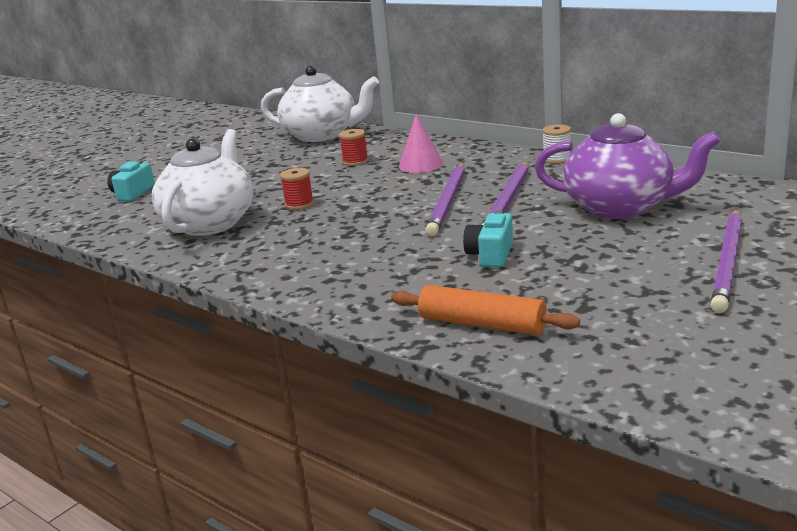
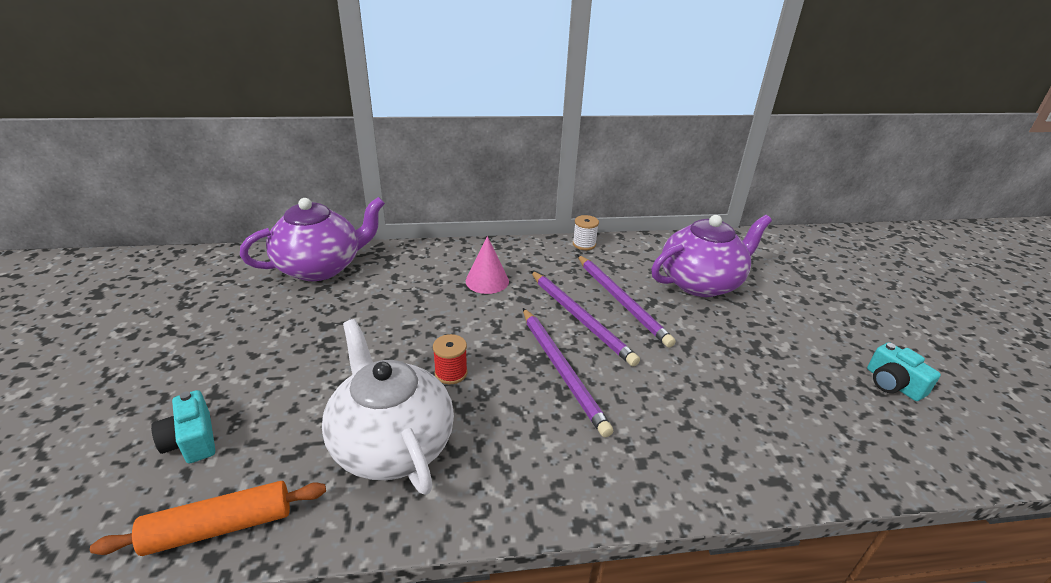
camera: 50 degrees left, 10 degrees up
(322, 135) = (321, 267): white teapot -> purple teapot
(355, 161) = (416, 294): red spool -> none
(482, 324) = (821, 448): orange rolling pin -> orange rolling pin (220, 527)
(491, 255) = (705, 367): turquoise camera -> turquoise camera (892, 384)
(728, 262) = (830, 312): purple pencil -> purple pencil (561, 370)

